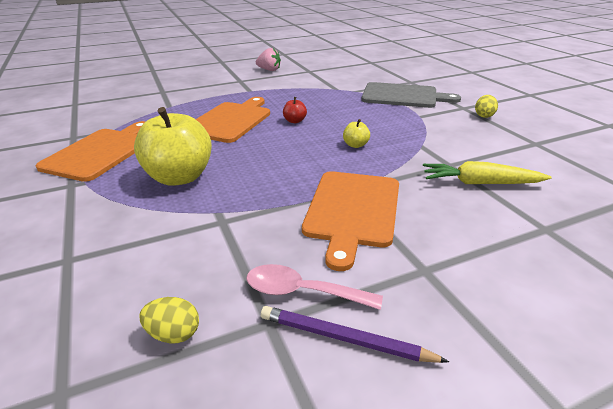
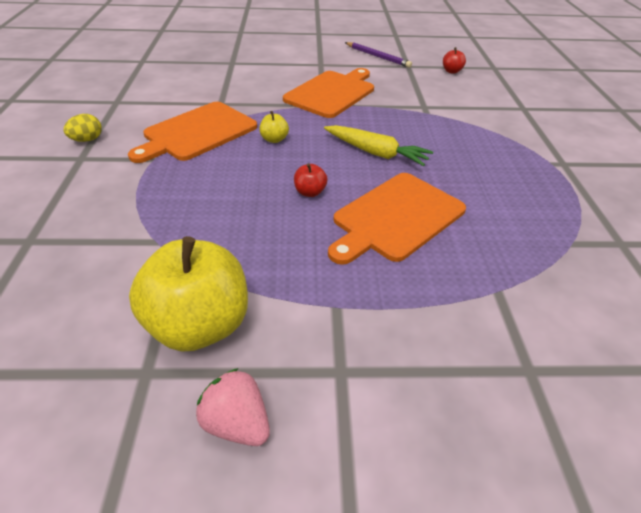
camera: 160 degrees left, 10 degrees up
(101, 152) = (560, 201): orange cutting board -> orange cutting board (197, 132)
(174, 334) = (451, 71): yellow egg -> red apple
(179, 177) = (459, 147): yellow apple -> yellow apple (199, 325)
(302, 292) = (388, 70): pink spoon -> none
(403, 96) = (108, 203): grey cutting board -> none
(480, 183) = (223, 87): yellow carrot -> yellow carrot (376, 153)

